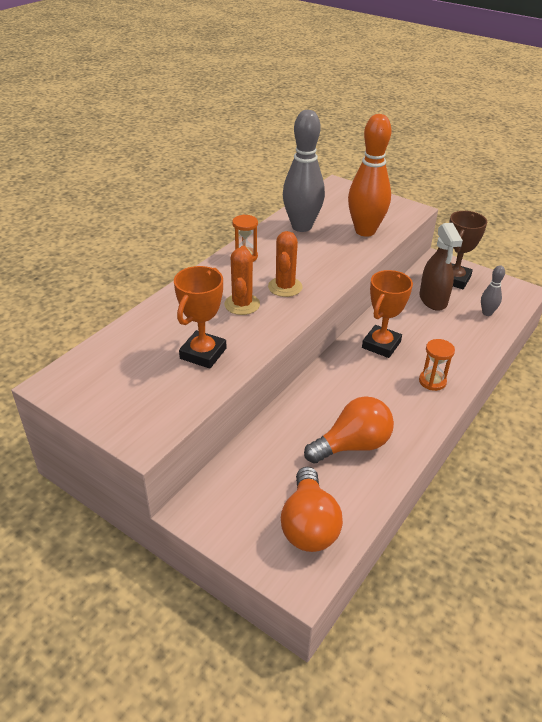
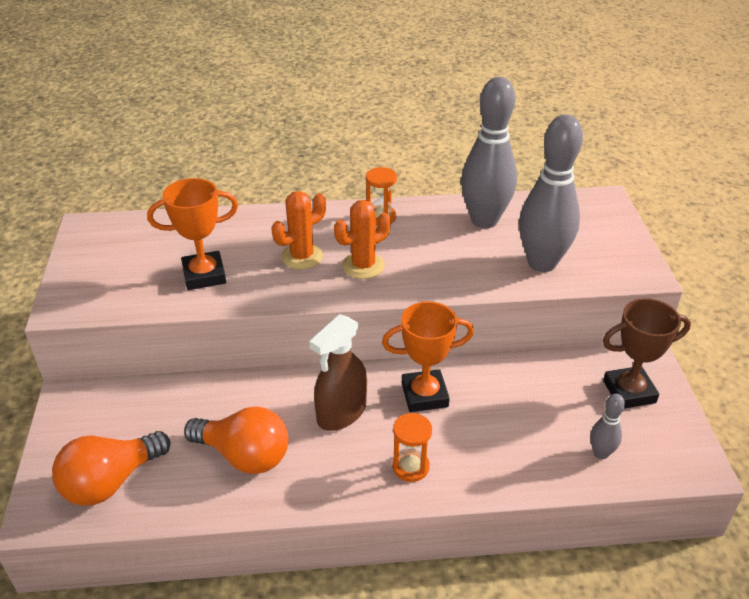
camera: 50 degrees right, 0 degrees up
(365, 231) = (542, 263): orange bowling pin -> grey bowling pin
(433, 300) = (561, 394): brown spray bottle -> brown spray bottle (341, 413)

